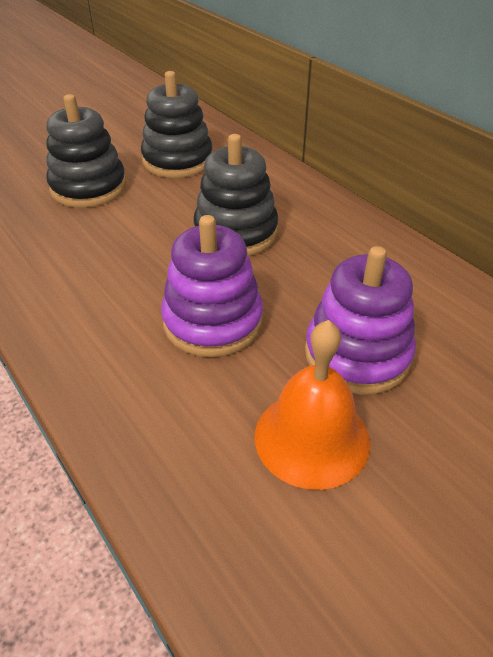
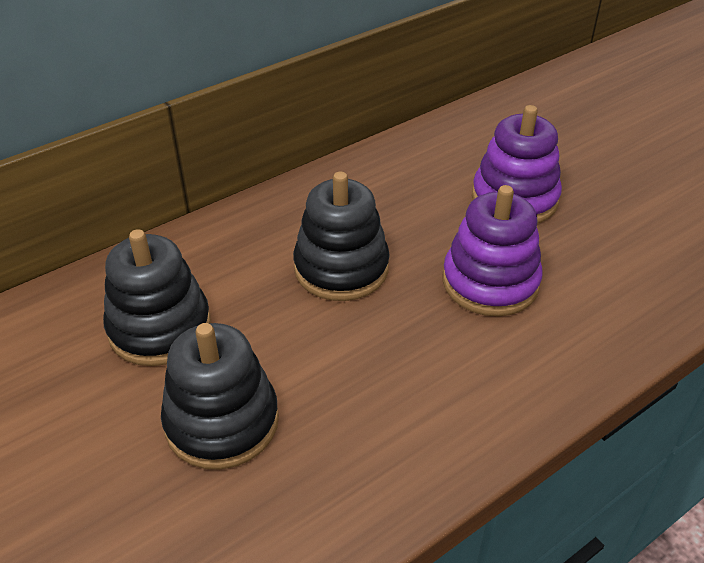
camera: 90 degrees left, 0 degrees up
(312, 438) = (605, 227): orange bell -> none

